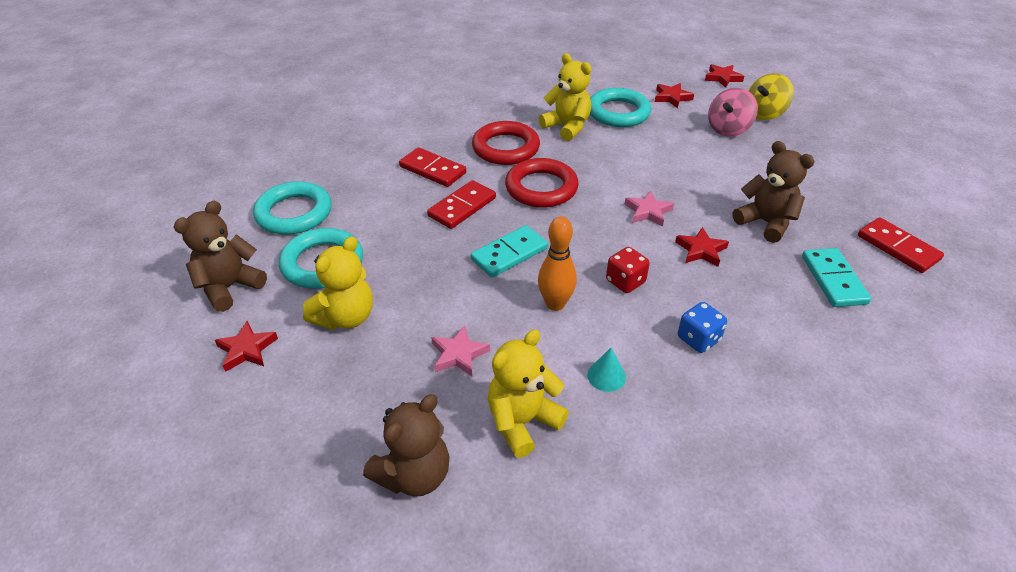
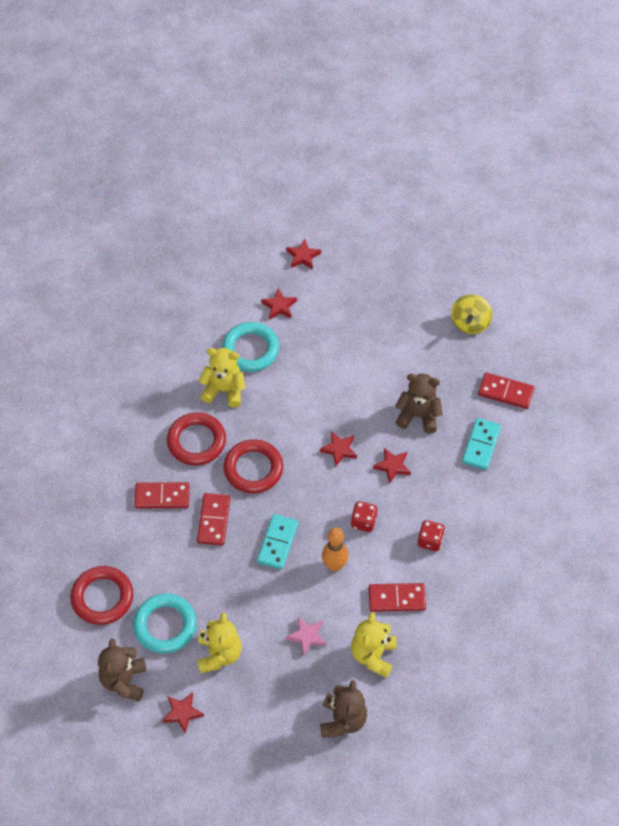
camera: 35 degrees left, 15 degrees up
(294, 213) = (102, 597): turquoise ring -> red ring
(606, 376) = (397, 598): turquoise cone -> red domino
(648, 212) = (339, 450): pink star -> red star
(698, 339) = (430, 541): blue dice -> red dice
(728, 129) = (342, 324): pink spinning top -> none
(764, 113) = (358, 289): yellow spinning top -> yellow spinning top (470, 323)
(833, 280) = (481, 445): turquoise domino -> turquoise domino turned 60 degrees clockwise

